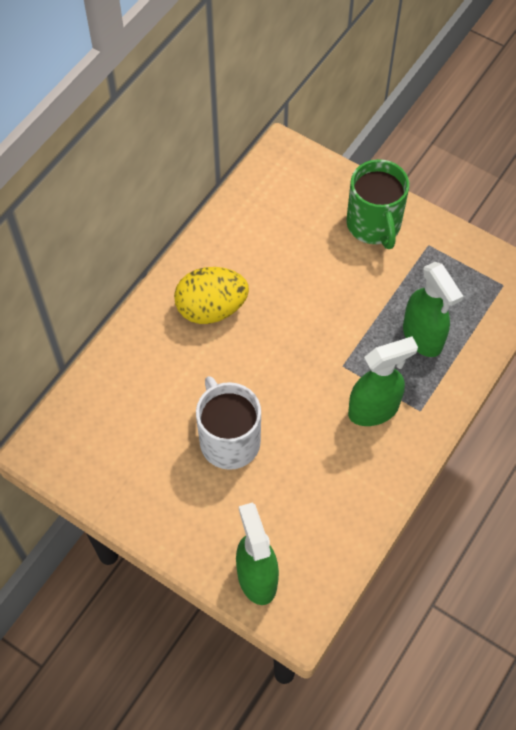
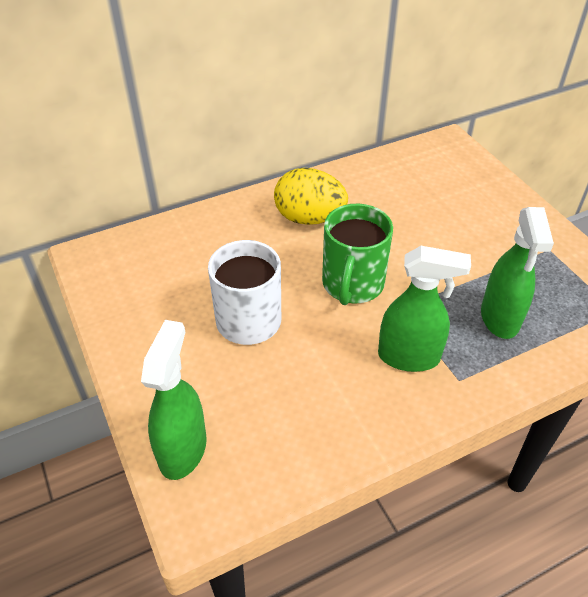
camera: 30 degrees right, 15 degrees down
(374, 225) = (502, 216): green mug -> green mug (352, 284)

